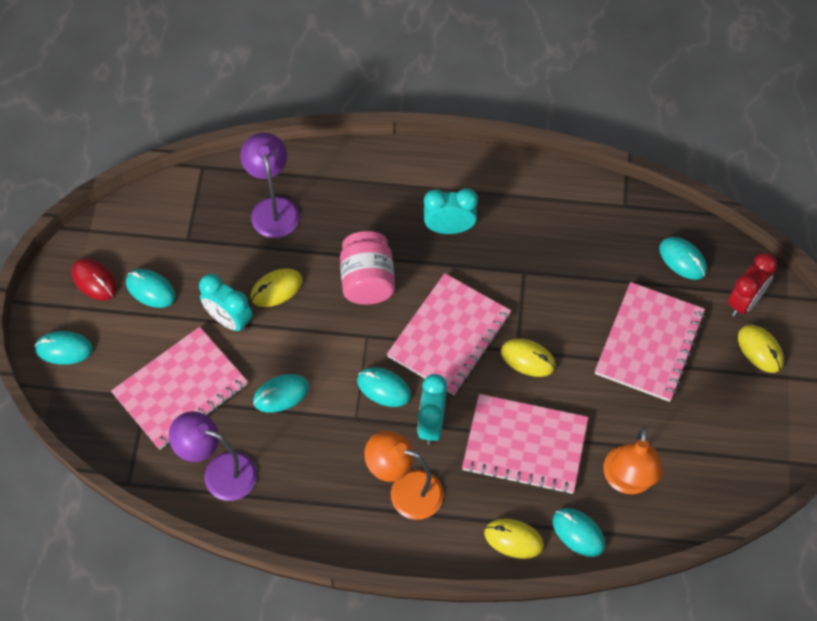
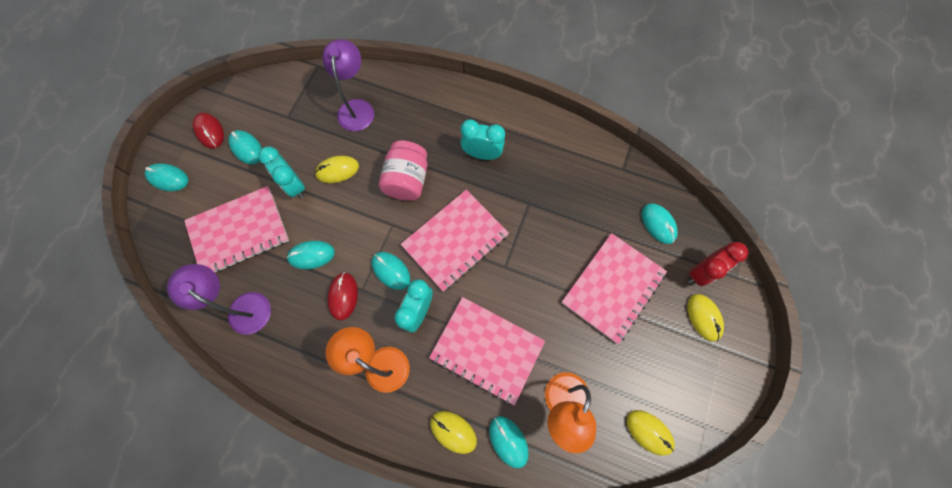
camera: 15 degrees right, 10 degrees up
(336, 430) = (343, 296): none -> red mouse
(528, 359) = (511, 276): yellow mouse -> yellow mouse (649, 432)

